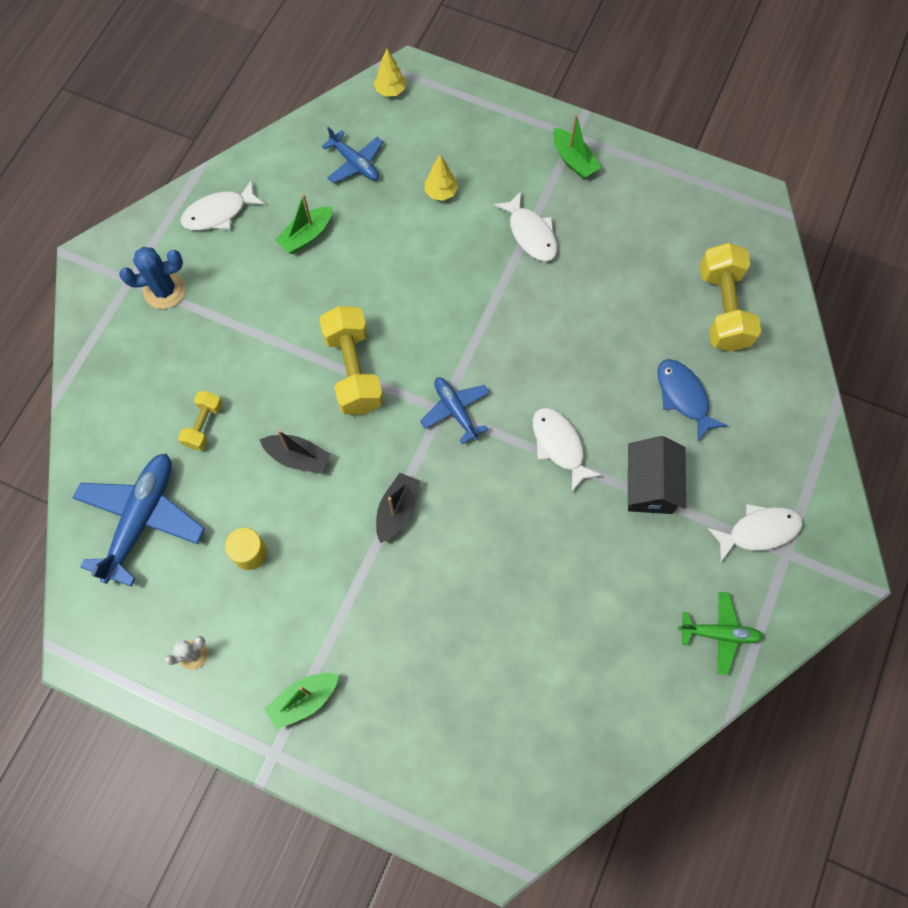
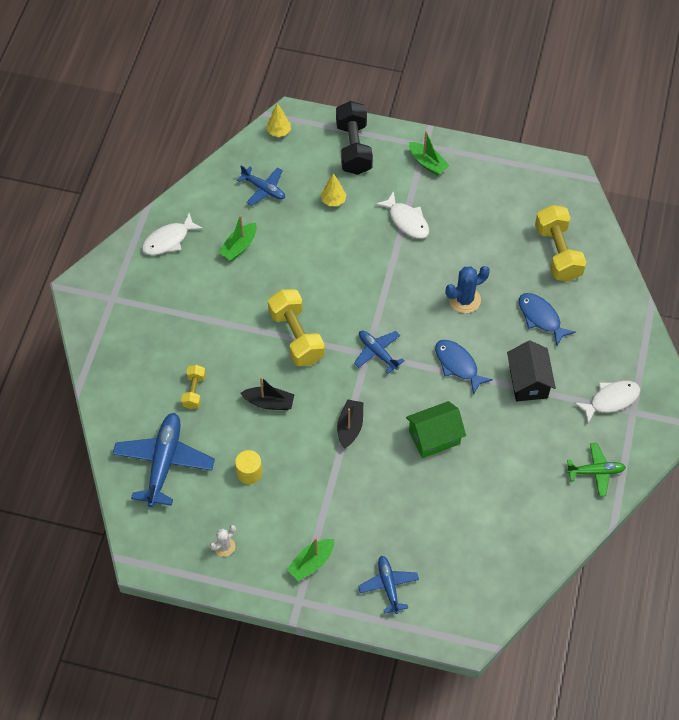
camera: 10 degrees left, 10 degrees down
(164, 290) = (141, 302): blue cactus -> blue cactus (464, 300)
(401, 754) = (388, 586): none -> blue plane
(481, 126) = (353, 148): none -> black dumbbell
(507, 545) = (434, 437): none -> green house
(559, 445) = (458, 365): white fish -> blue fish

